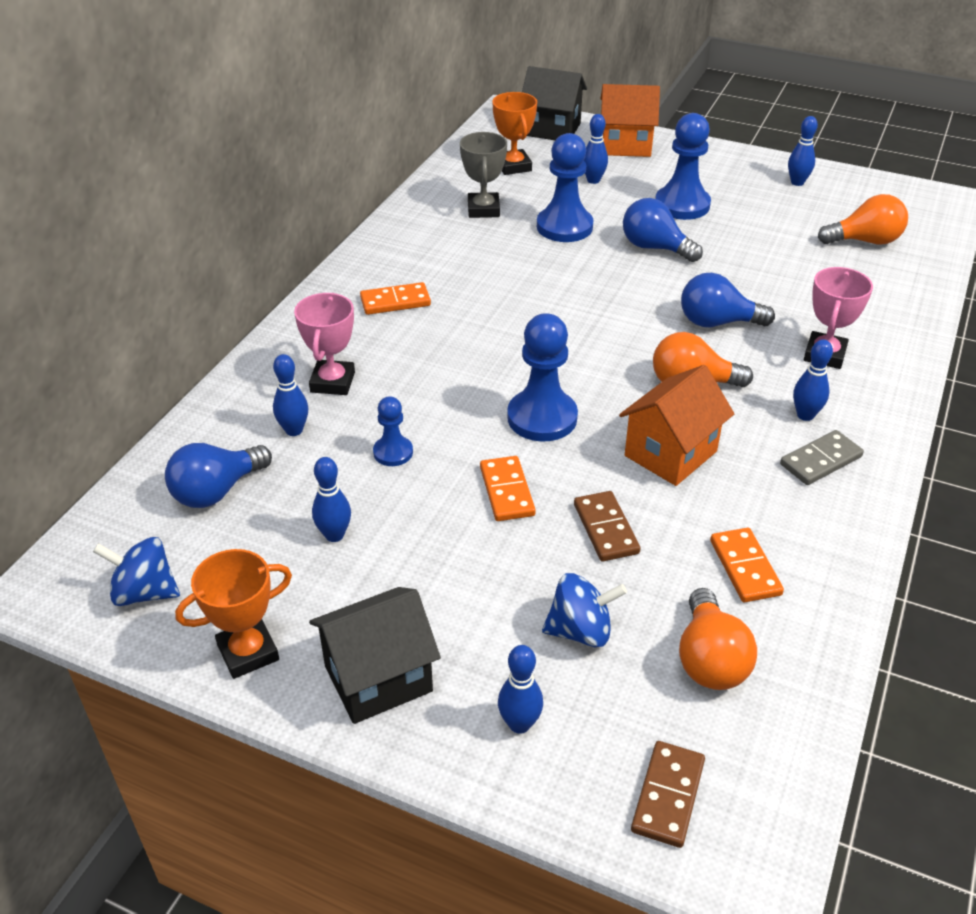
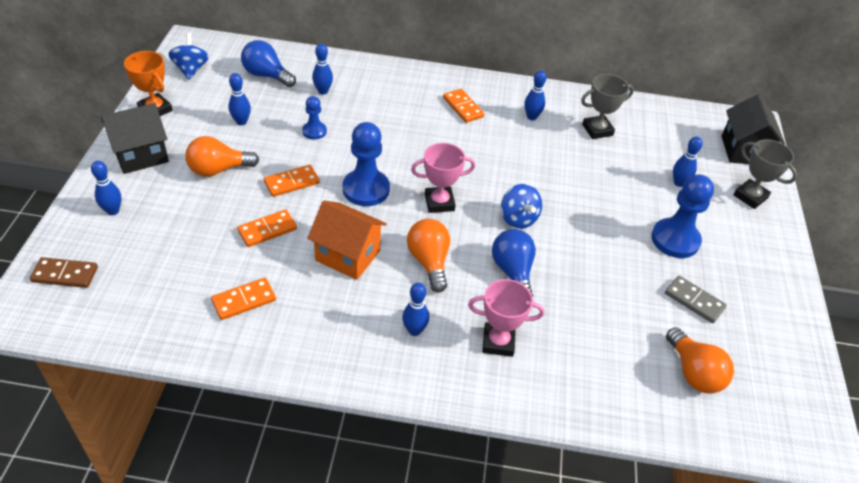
camera: 70 degrees right, 5 degrees up
(332, 382) = (371, 97): pink trophy -> pink trophy (439, 202)
(378, 678) = (141, 155): black house -> black house turned 75 degrees counterclockwise
(513, 166) = (669, 137): orange trophy -> none
(564, 227) = (599, 174): blue pawn -> none
(581, 631) = (181, 227): blue spinning top -> blue spinning top (518, 219)
(605, 529) = (267, 230): brown domino -> orange domino
(625, 145) = (750, 196): orange house -> grey trophy
(655, 248) = (599, 228): blue light bulb -> none
(710, 659) = (163, 287): orange light bulb -> orange light bulb (218, 170)
(797, 182) = (769, 319): blue bowling pin -> blue bowling pin (531, 117)
(820, 460) = (363, 340): grey domino -> grey domino (694, 301)

